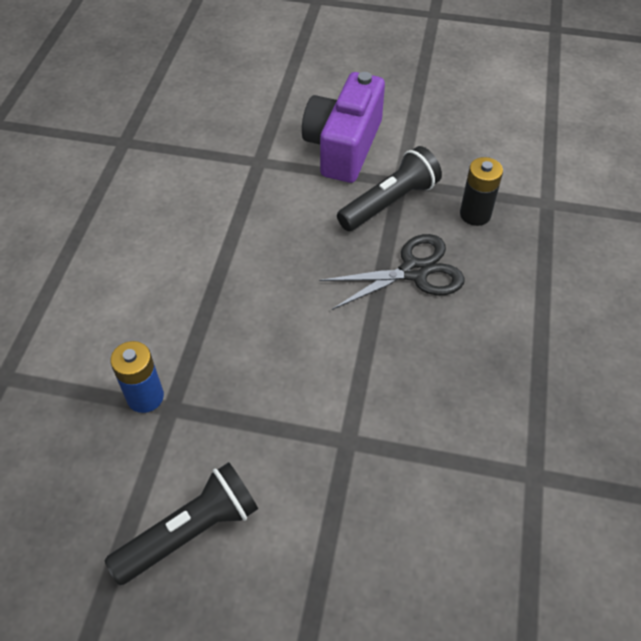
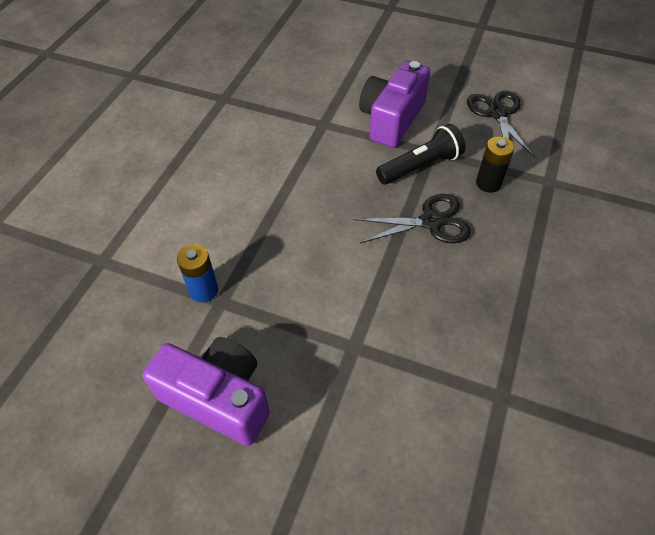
camera: 10 degrees right, 0 degrees up
(190, 532) = (218, 398): black flashlight -> purple camera
(472, 125) = (497, 113): none -> black scissors

